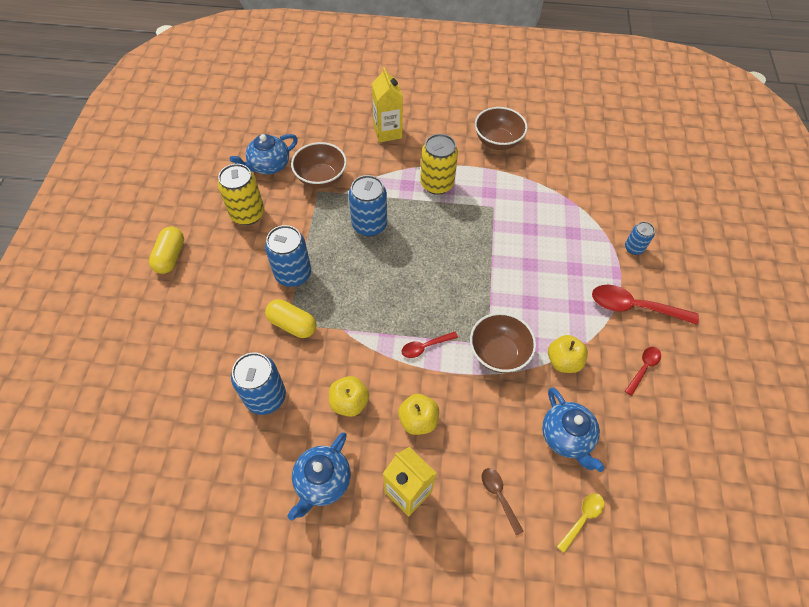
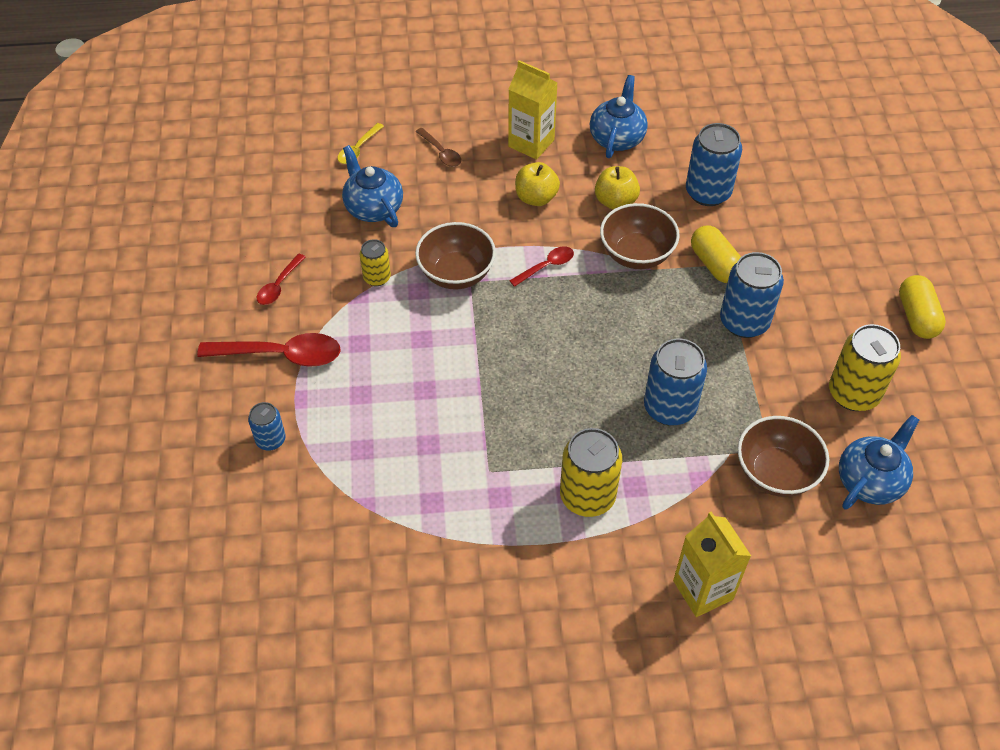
camera: 170 degrees right, 5 degrees down
(292, 324) = (714, 264): yellow capsule -> yellow capsule turned 45 degrees clockwise
(497, 141) = (499, 607): brown bowl -> brown bowl (636, 254)
(563, 361) = (377, 277): yellow apple -> yellow can

